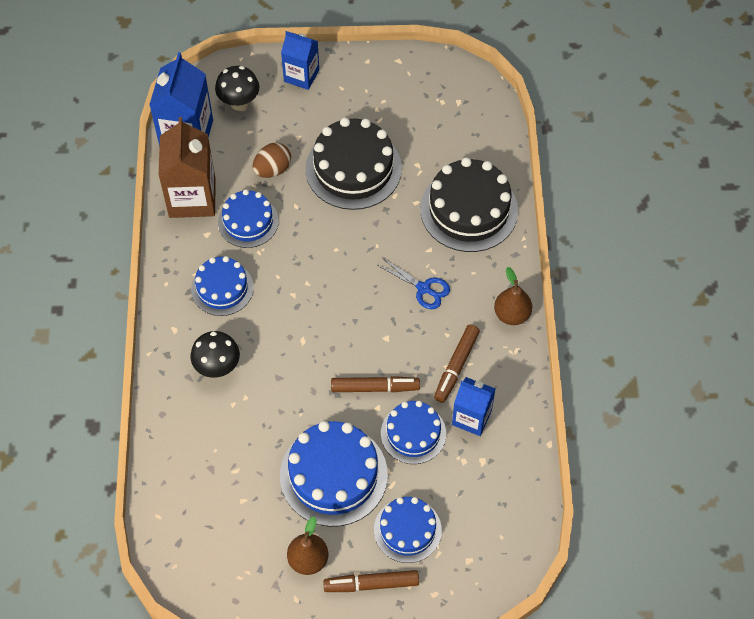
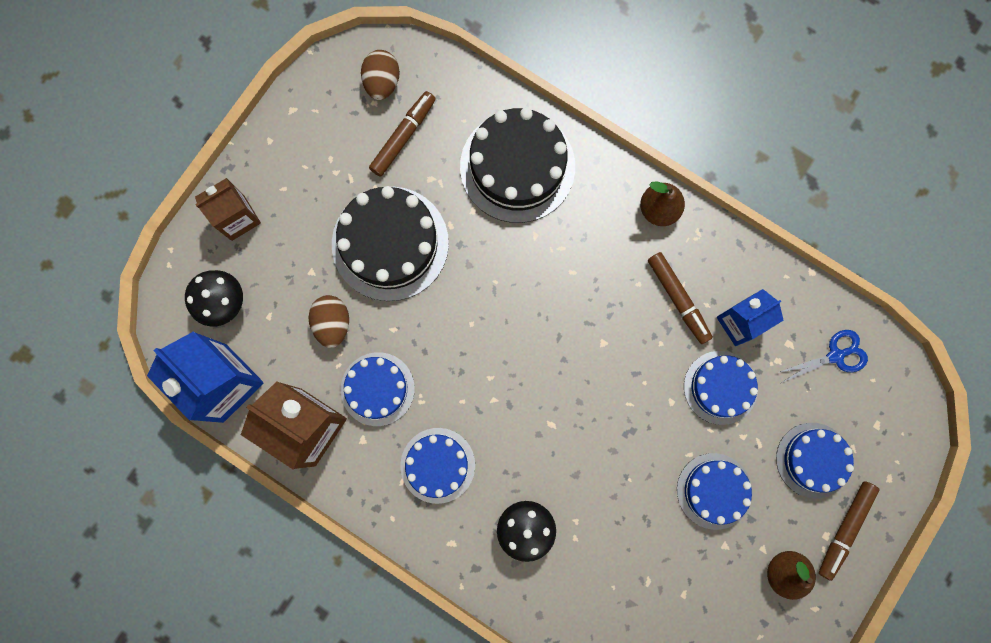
camera: 55 degrees left, 20 degrees up
(301, 75) = (238, 218): blue carton -> brown carton
(333, 475) = (714, 491): blue cake -> blue cake, size x0.62
(375, 388) = (649, 390): brown marker -> brown marker (403, 137)
(423, 288) = (574, 270): blue scissors -> blue scissors (835, 356)
(460, 98) = (382, 83): none -> brown egg

